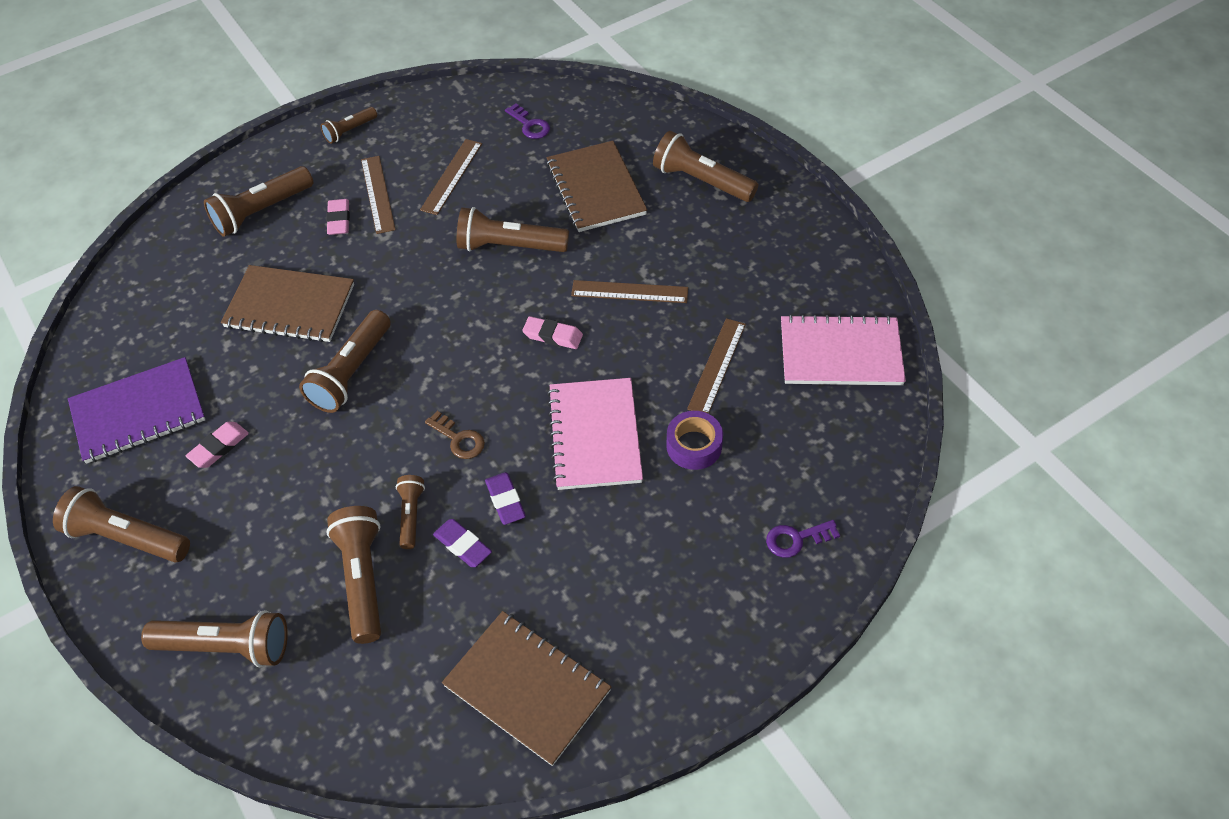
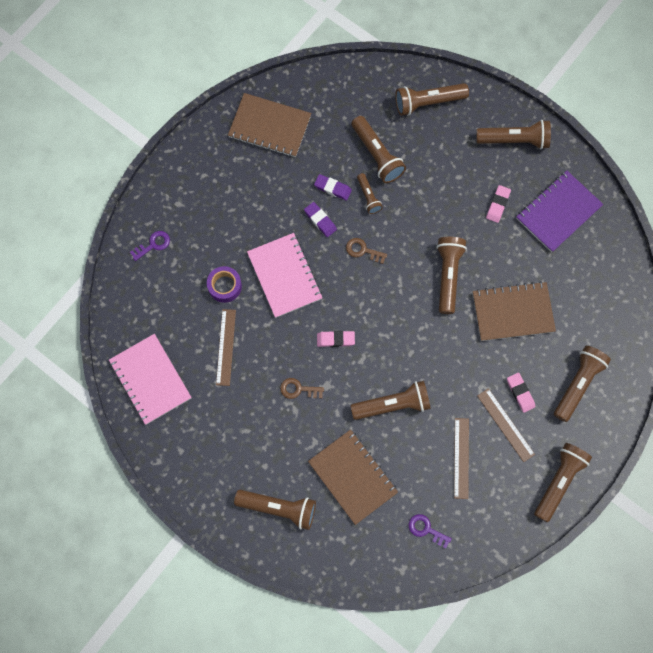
camera: 160 degrees right, 20 degrees up
(350, 131) = (559, 481): brown flashlight -> brown flashlight, size x1.76
(629, 292) = (298, 389): brown ruler -> brown key
(840, 353) = (150, 379): pink notebook -> pink notebook turned 75 degrees clockwise

